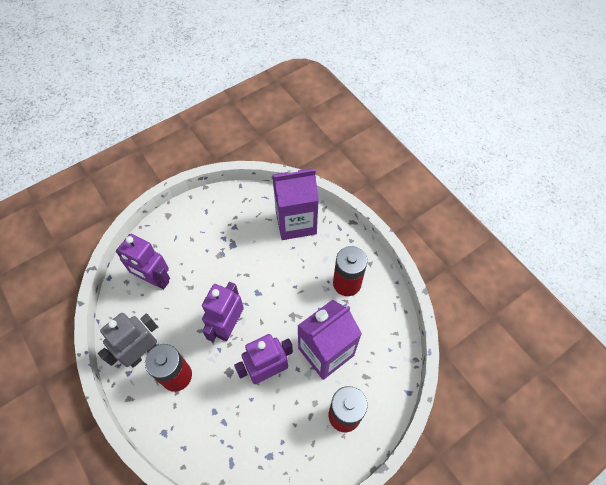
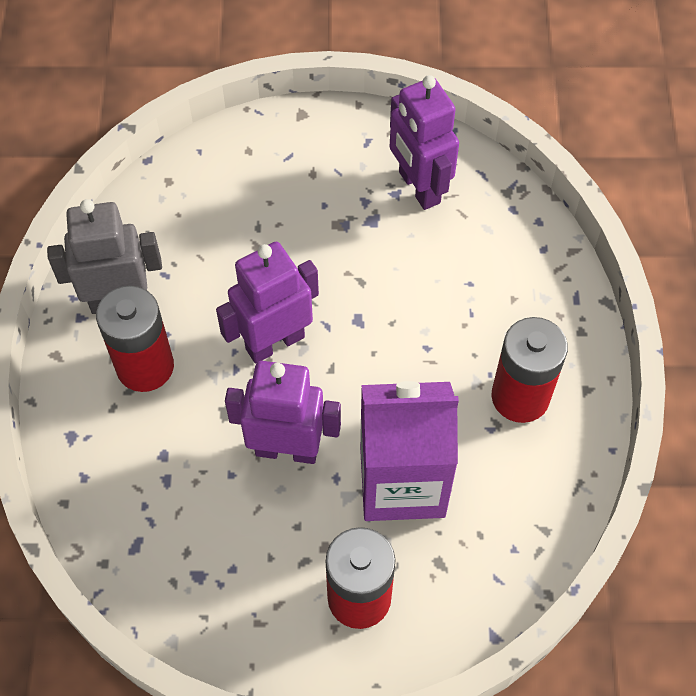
camera: 35 degrees right, 0 degrees up
(154, 280) = (212, 203): purple robot -> purple robot (418, 187)
(296, 222) = (505, 245): purple carton -> none

